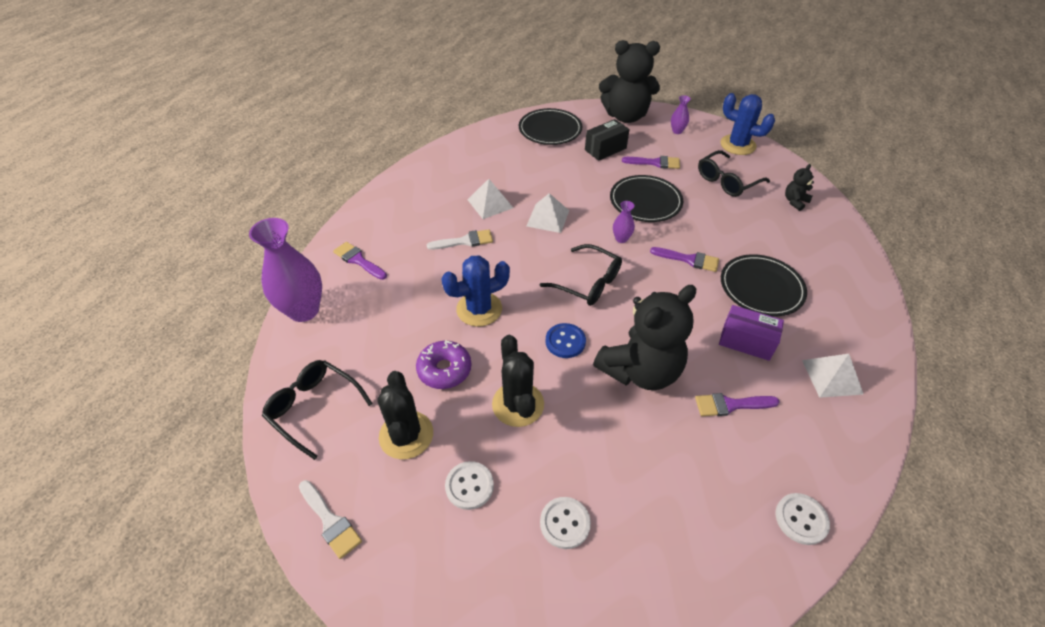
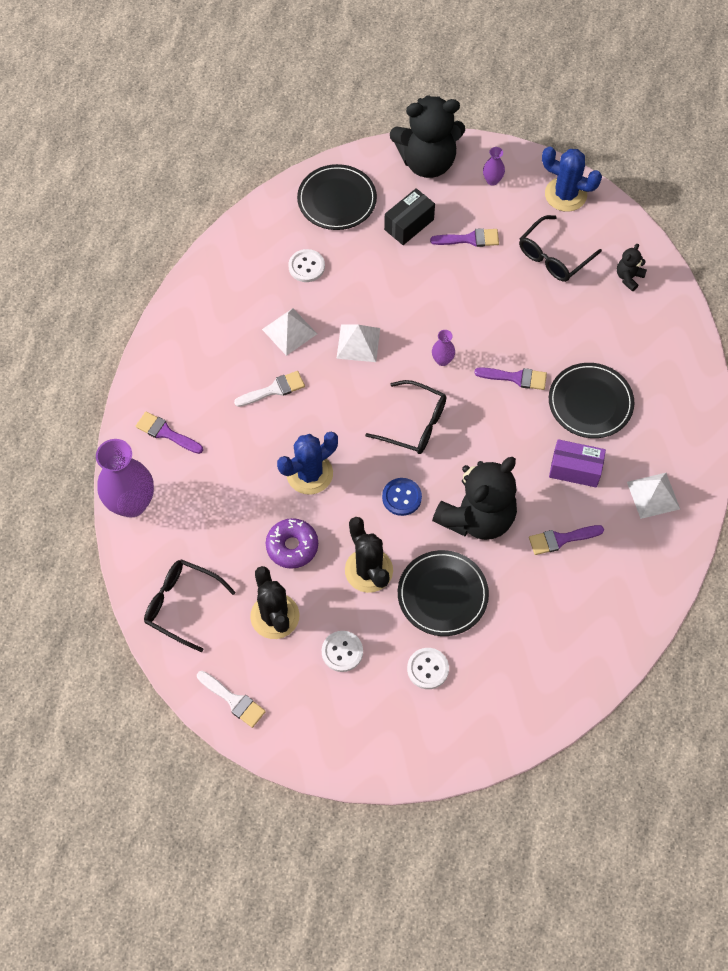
camera: 10 degrees left, 15 degrees up
(645, 201) = (463, 302): black plate -> black plate (442, 594)
(801, 519) = (619, 633): white button -> white button (306, 266)

